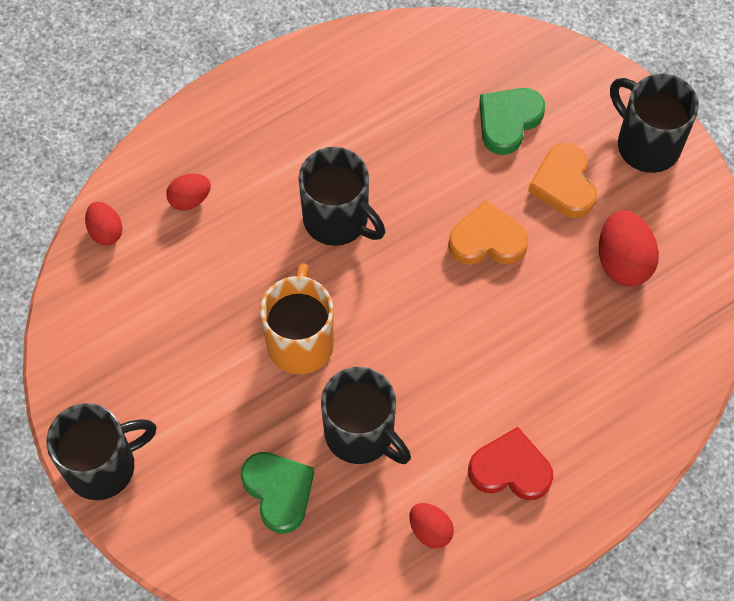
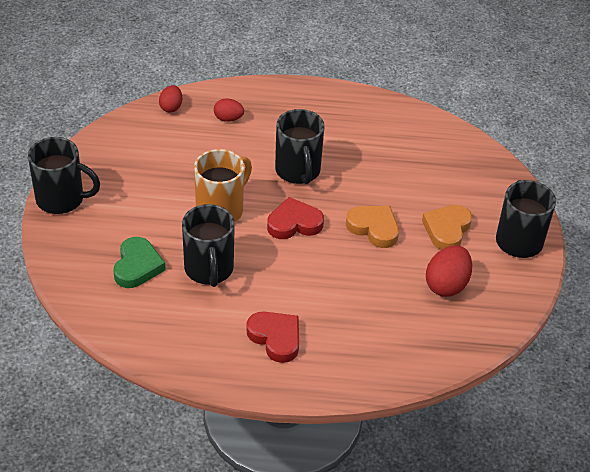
camera: 35 degrees right, 20 degrees down
(397, 298) = (294, 223): none -> red heart
(430, 530) = (200, 336): red egg -> none
(508, 121) = (442, 184): green heart -> none

